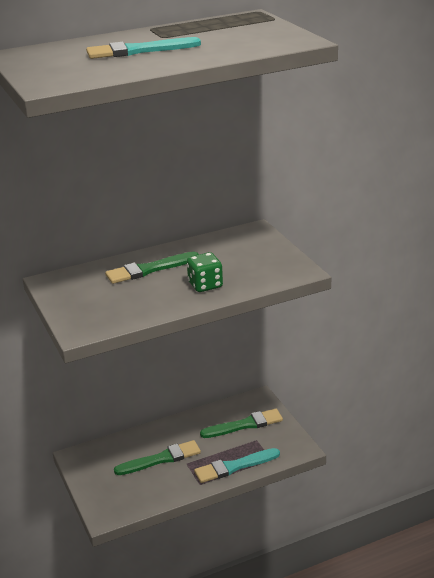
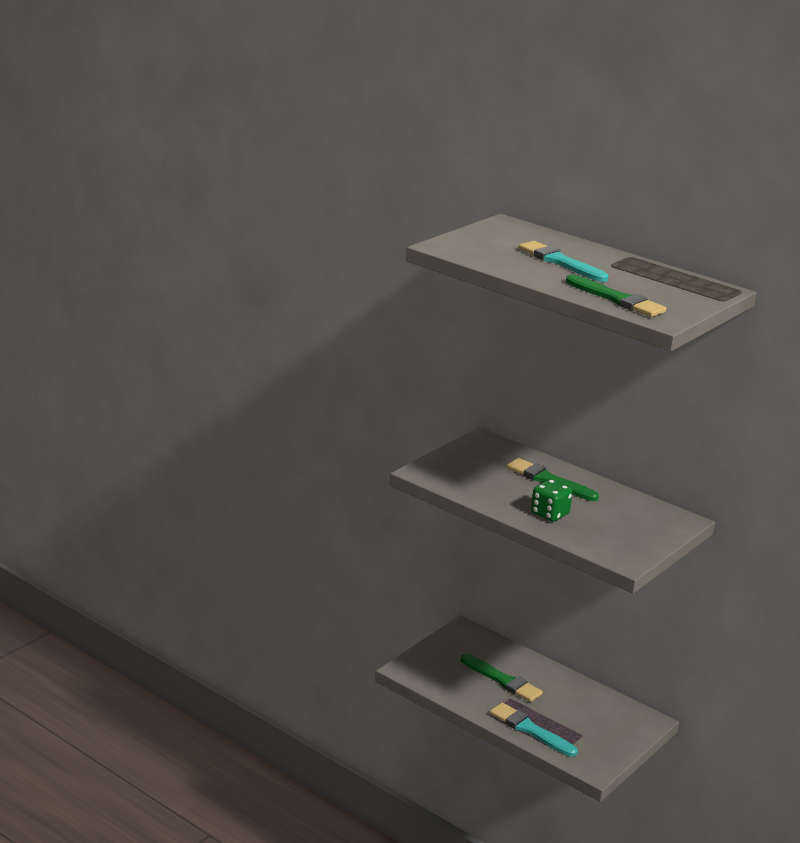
camera: 60 degrees right, 5 degrees down
(245, 425) = (598, 721): green brush -> green brush (617, 299)

